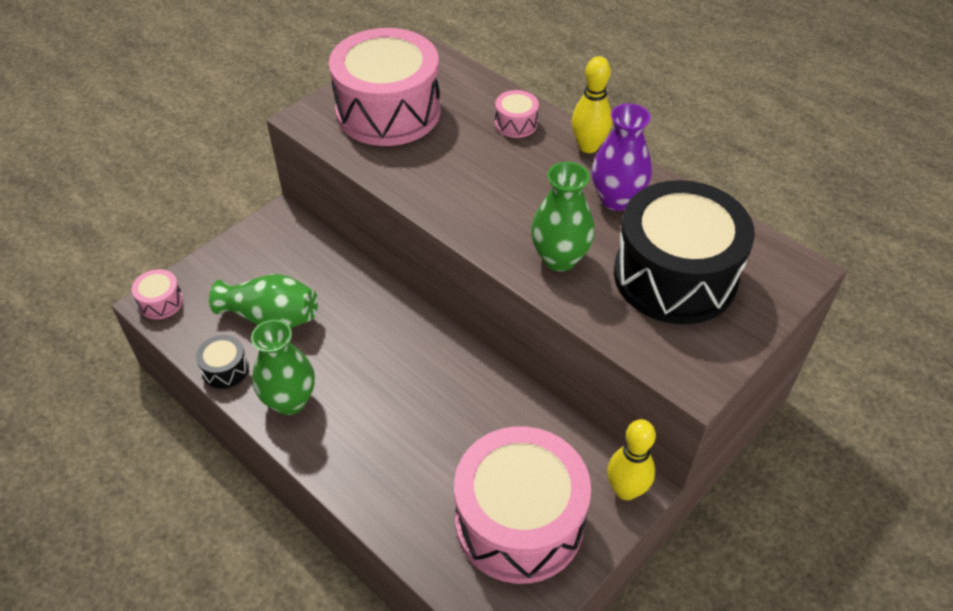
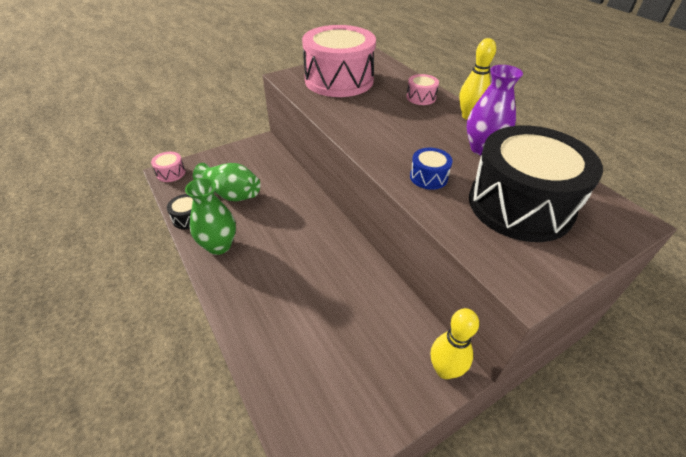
camera: 15 degrees right, 5 degrees down
(519, 521) = (349, 373): pink drum -> none
(559, 258) = (428, 177): green vase -> blue drum

